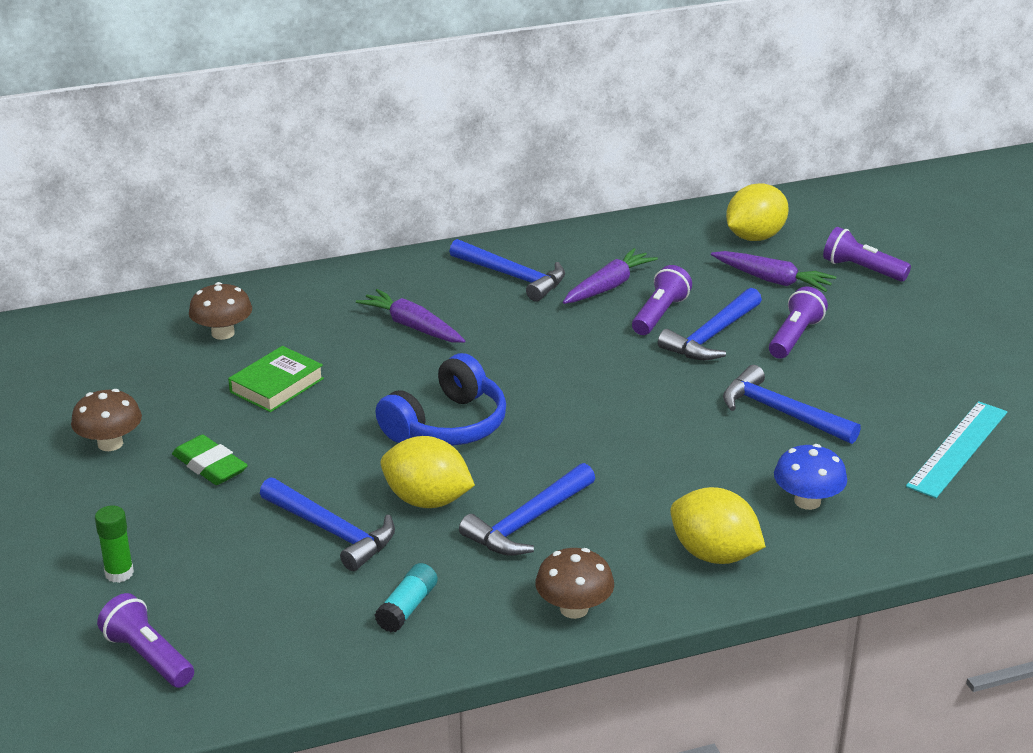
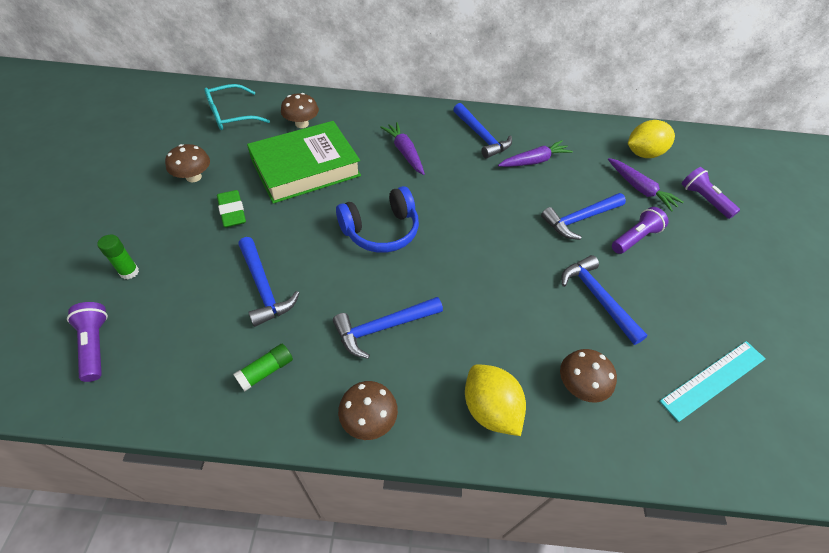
camera: 20 degrees right, 20 degrees up
(96, 353) = (231, 115): none -> turquoise glasses
(277, 385) = (306, 168): green book -> green book, size x1.97
(407, 608) = (266, 371): turquoise glue stick -> green glue stick
(427, 500) = (333, 285): yellow lemon -> none
(660, 314) = (555, 191): purple flashlight -> none
(807, 501) = (580, 385): blue mushroom -> brown mushroom

